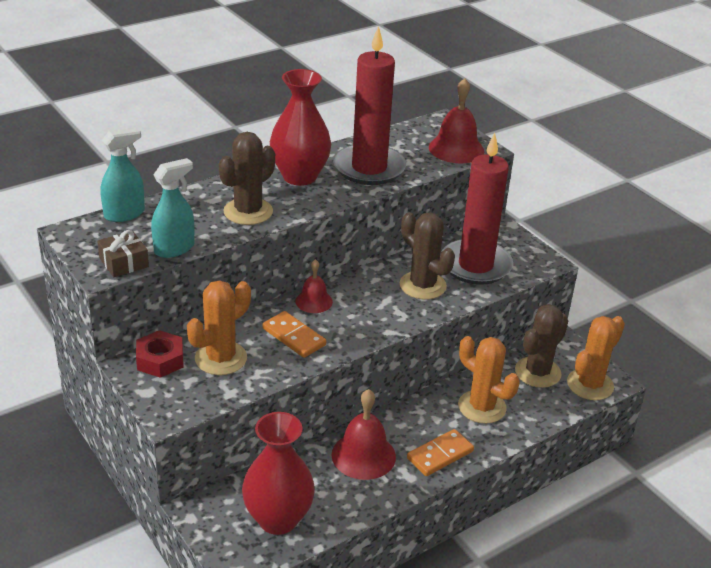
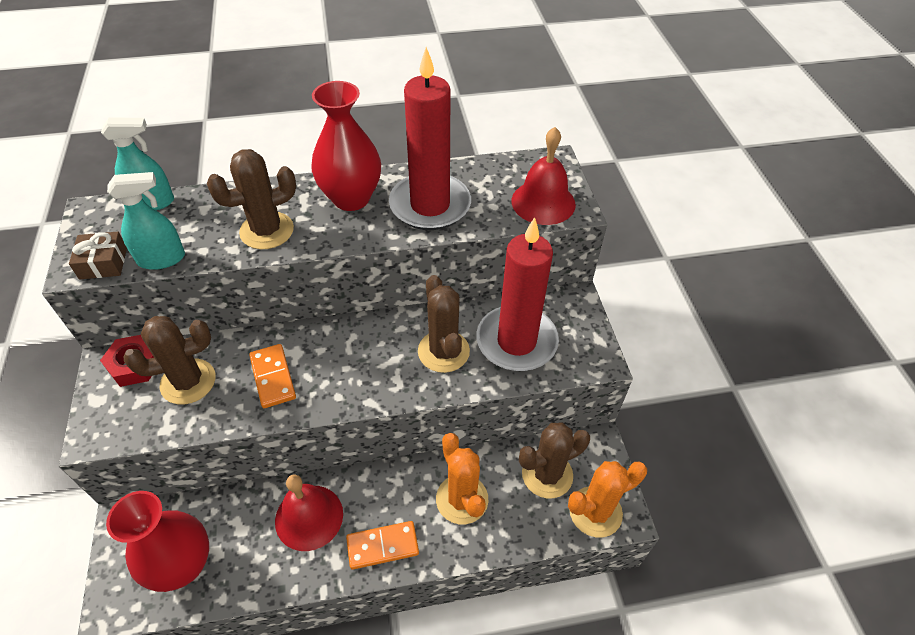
camera: 25 degrees right, 15 degrees up
(221, 358) = (188, 381): orange cactus -> brown cactus
(314, 301) = (322, 338): red bell -> none

